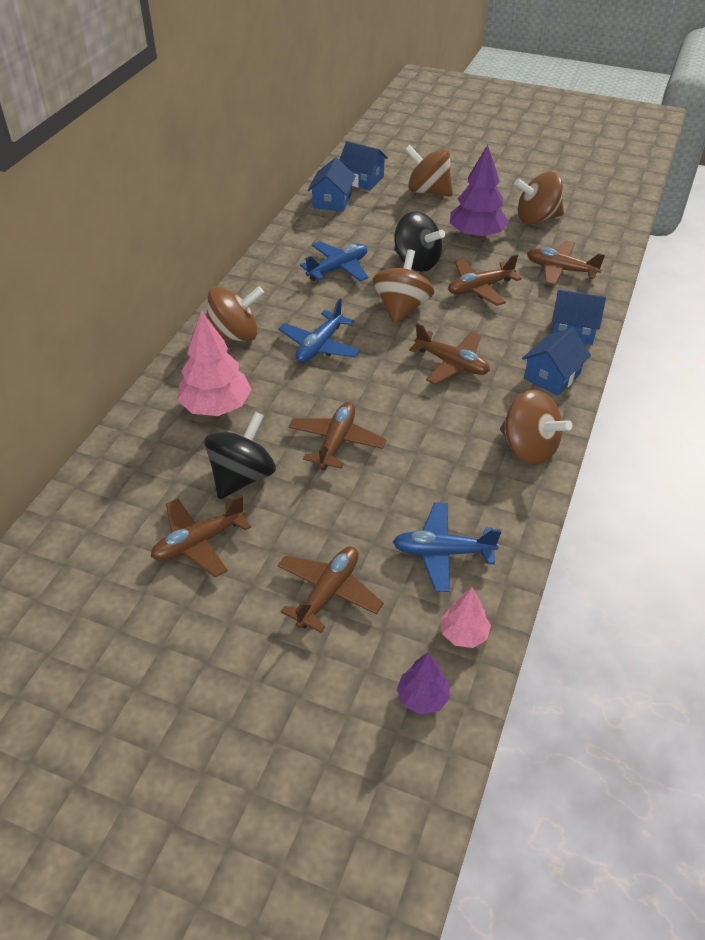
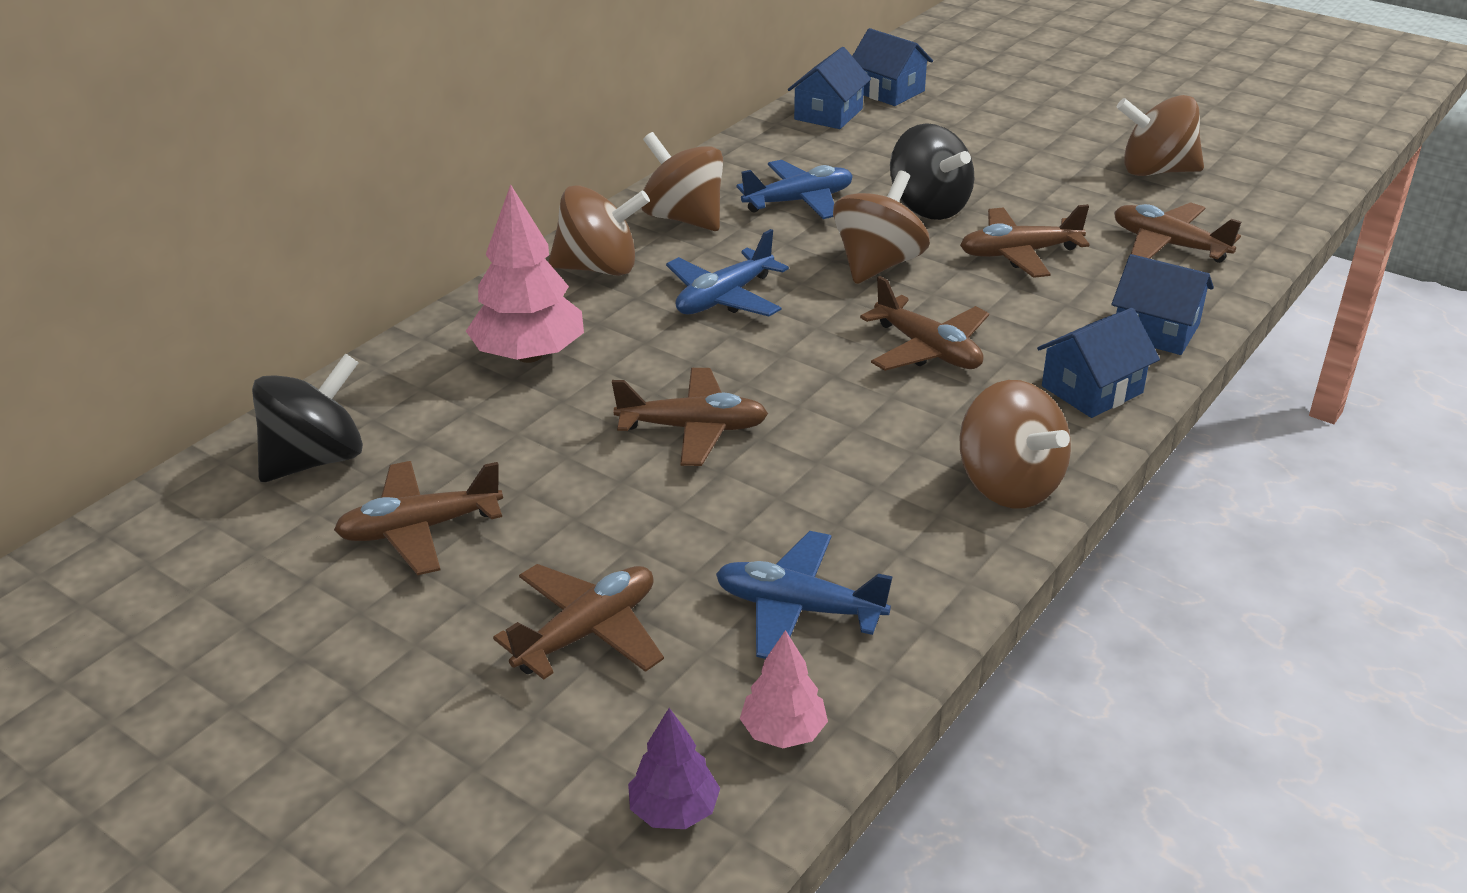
camera: 15 degrees right, 10 degrees down
(242, 477) = (526, 453): black spinning top -> black spinning top (316, 459)
(336, 442) = (693, 428): brown plane -> brown plane turned 60 degrees clockwise
(428, 191) = (988, 117): brown spinning top -> brown spinning top (684, 218)
(476, 235) = (1044, 182): purple tree -> none

